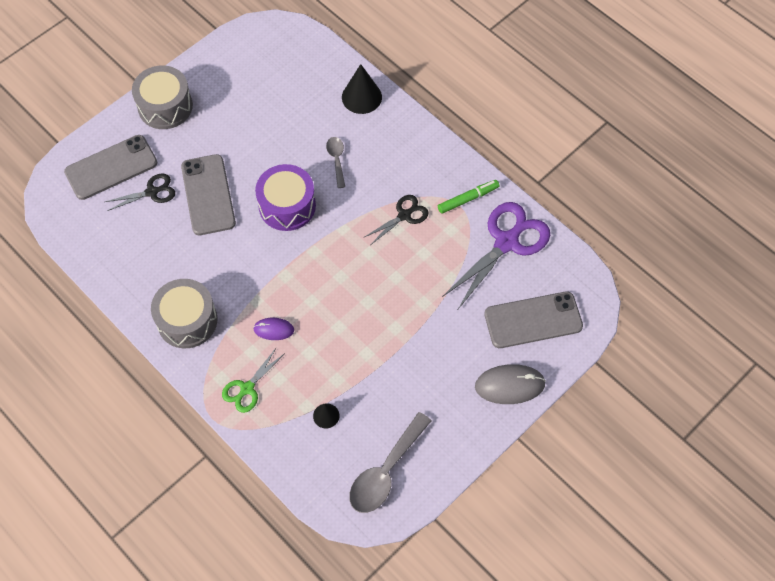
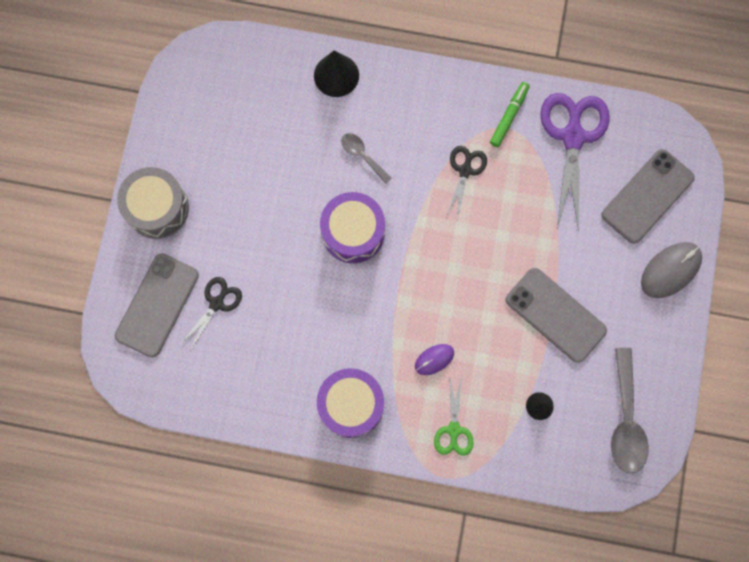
camera: 35 degrees left, 15 degrees up
(187, 320) = (351, 405): grey drum -> purple drum
(208, 195) = (271, 271): grey phone -> grey phone (555, 315)

